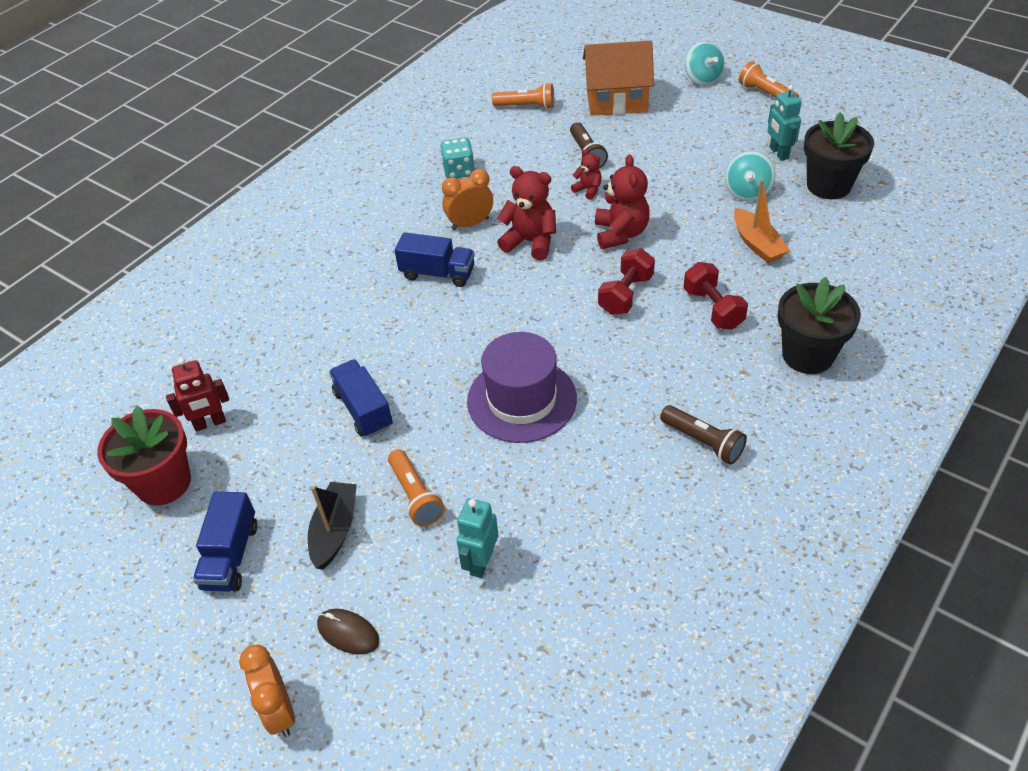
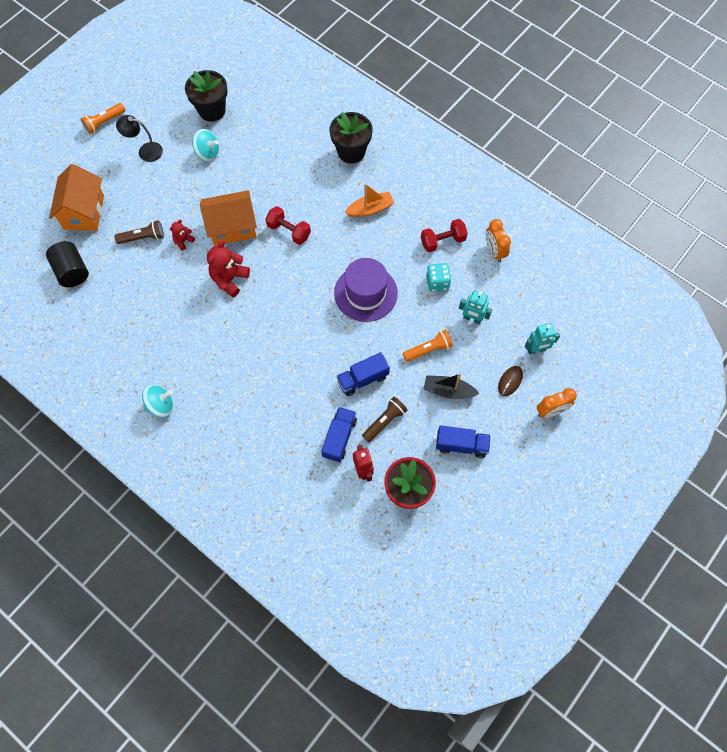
camera: 90 degrees left, 20 degrees up
(437, 273) = (249, 336): blue truck -> blue truck (339, 438)
(459, 171) = (140, 320): turquoise dice -> turquoise dice (437, 282)
(470, 224) = (202, 315): orange clock -> orange clock (494, 251)
(526, 106) = (72, 271): orange flashlight -> black cylinder
(620, 233) = (232, 227): red teddy bear -> orange house
(703, 79) = (73, 155): turquoise spinning top -> turquoise spinning top (160, 405)
(703, 442) = (405, 210): brown flashlight -> brown flashlight (384, 421)
(713, 309) = (308, 189): red dumbbell -> red dumbbell (442, 241)
(730, 135) = (145, 151): none -> black lamp
(757, 244) = (257, 157): orange boat -> orange boat (370, 209)
(778, 153) = (172, 129): turquoise robot -> turquoise robot (536, 349)

